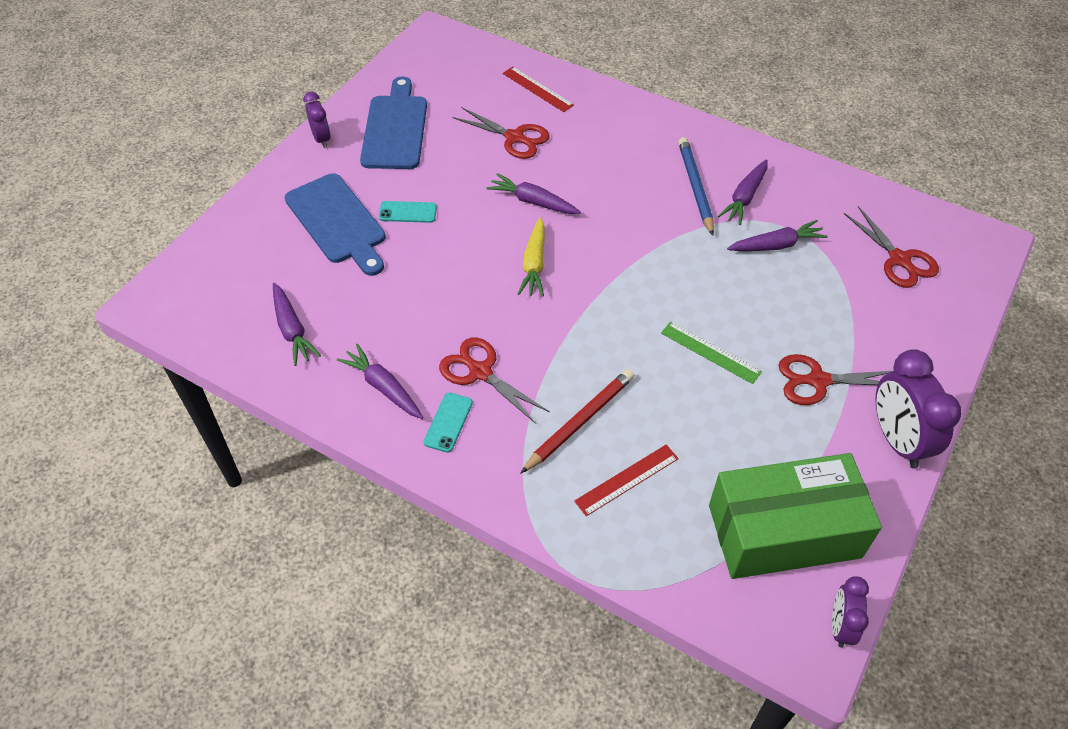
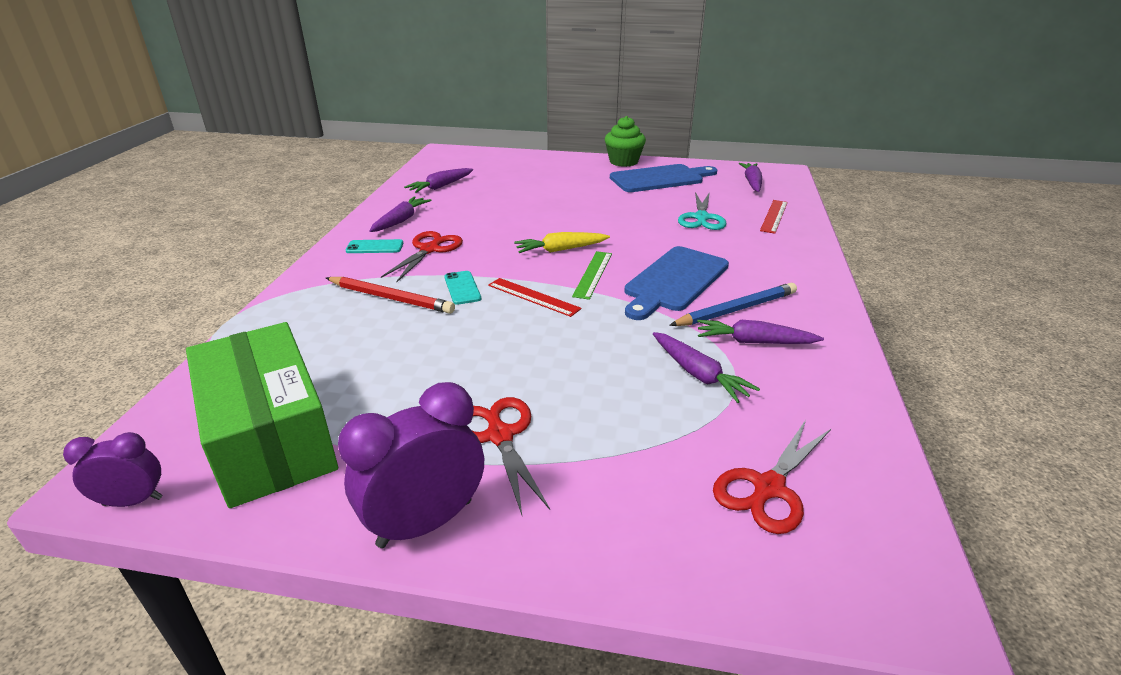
camera: 70 degrees right, 20 degrees down
(321, 139) = (623, 161): purple clock -> green cupcake
(337, 222) = (548, 180): blue cutting board -> blue cutting board (674, 281)
(408, 212) = (577, 197): turquoise phone -> turquoise phone (462, 288)
(515, 138) = (701, 218): red scissors -> turquoise scissors
(533, 201) = (633, 237): purple carrot -> purple carrot (752, 182)
(627, 480) = (329, 331): red ruler -> red ruler (533, 297)
(710, 352) = (506, 353): green ruler -> green ruler (593, 274)

